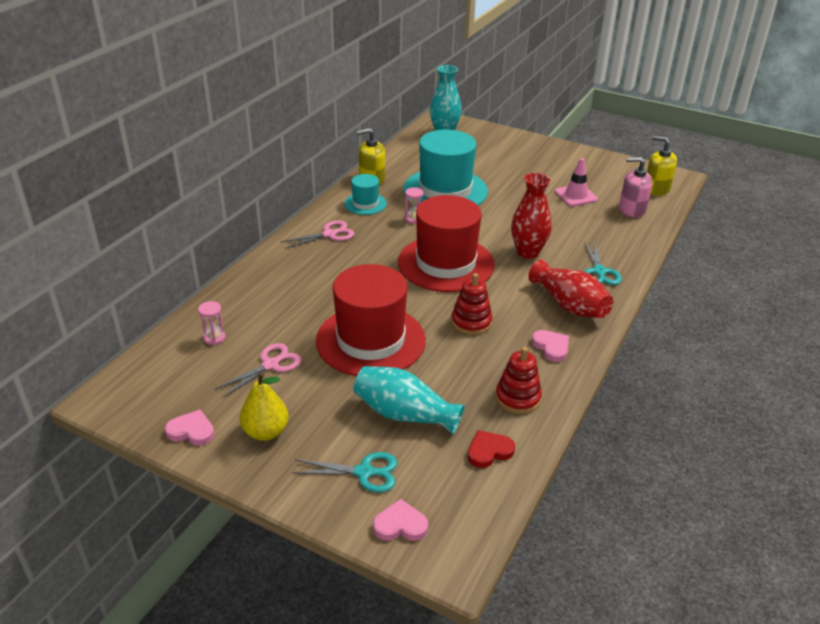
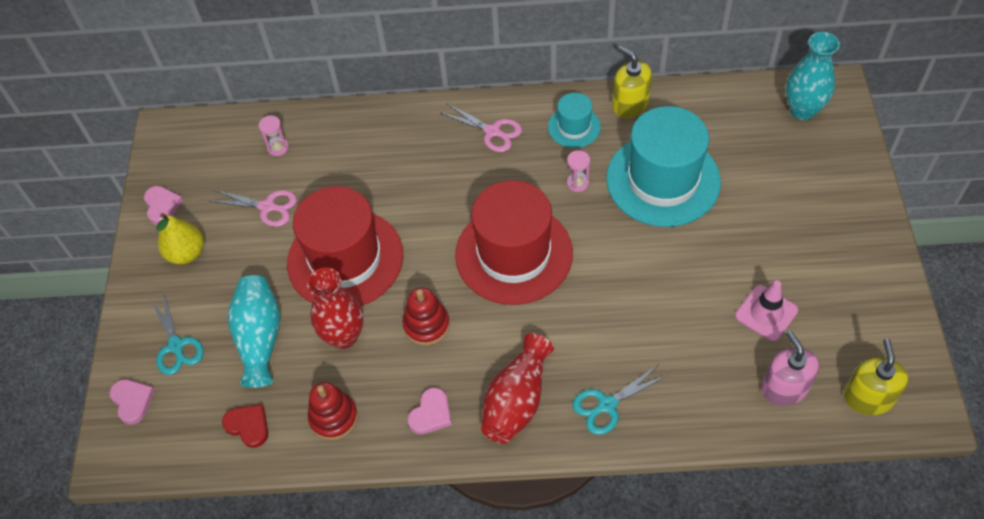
camera: 65 degrees right, 20 degrees up
(527, 252) = (593, 318): red vase -> red vase (344, 336)

